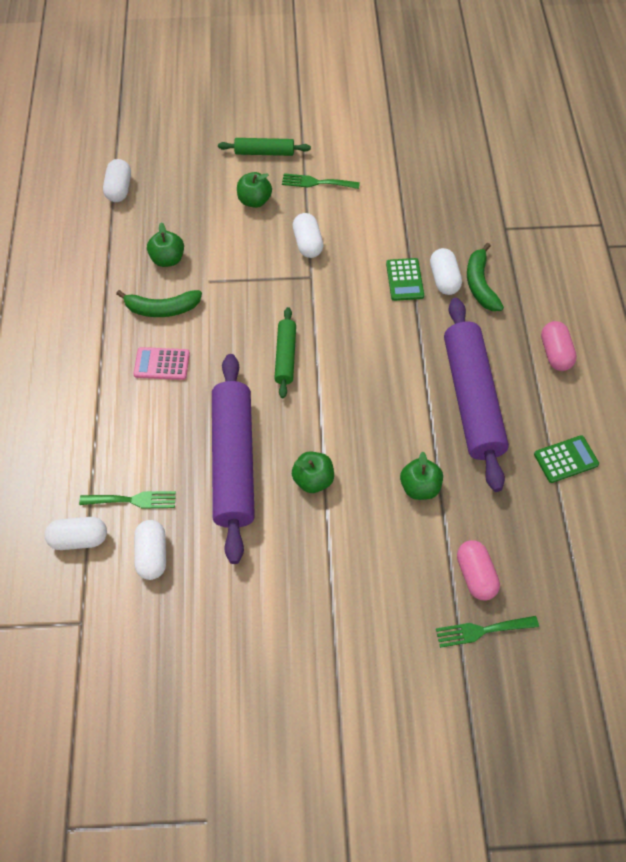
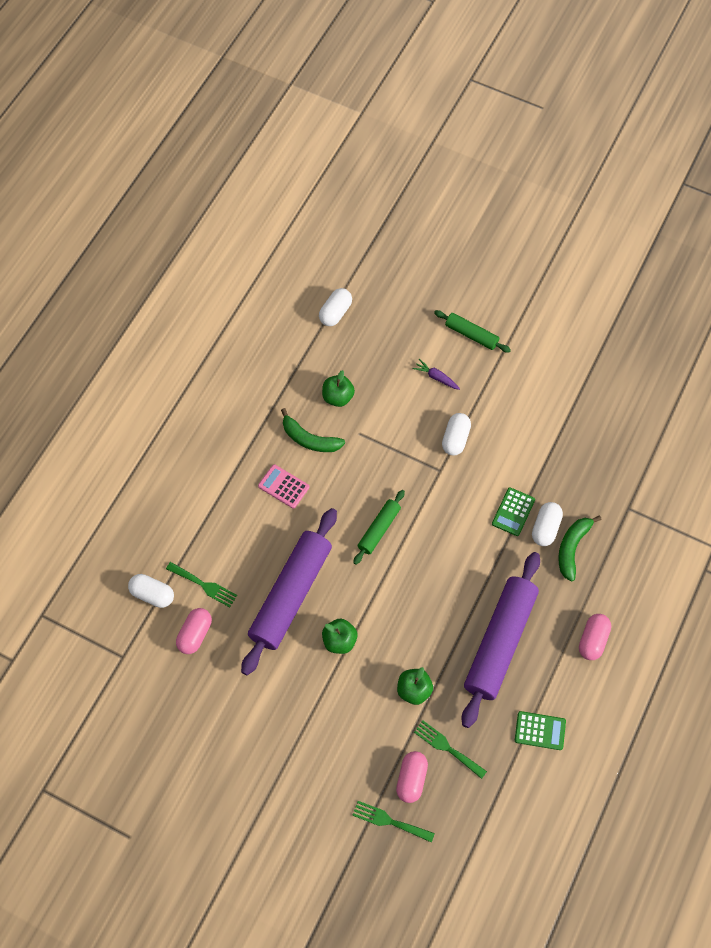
camera: 30 degrees right, 5 degrees up
(152, 555) = (195, 634): white capsule -> pink capsule
(254, 201) = (436, 377): green apple -> purple carrot
(316, 182) = (497, 385): green fork -> green fork (447, 747)

